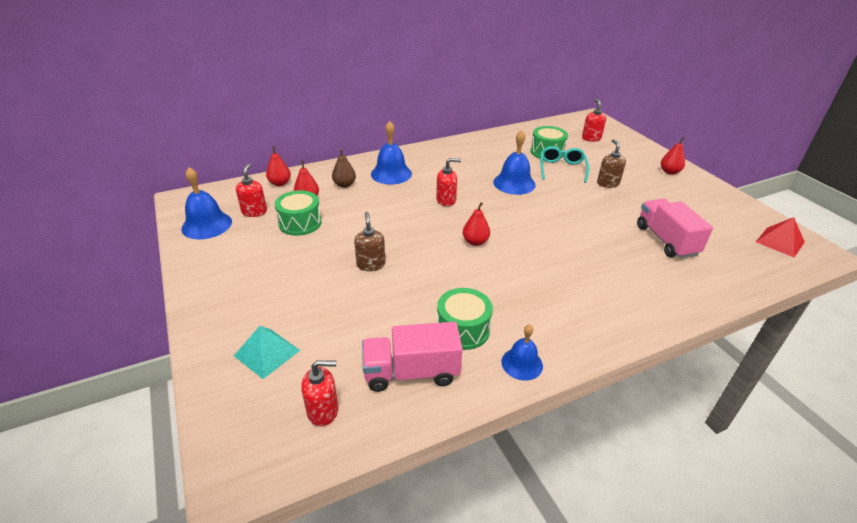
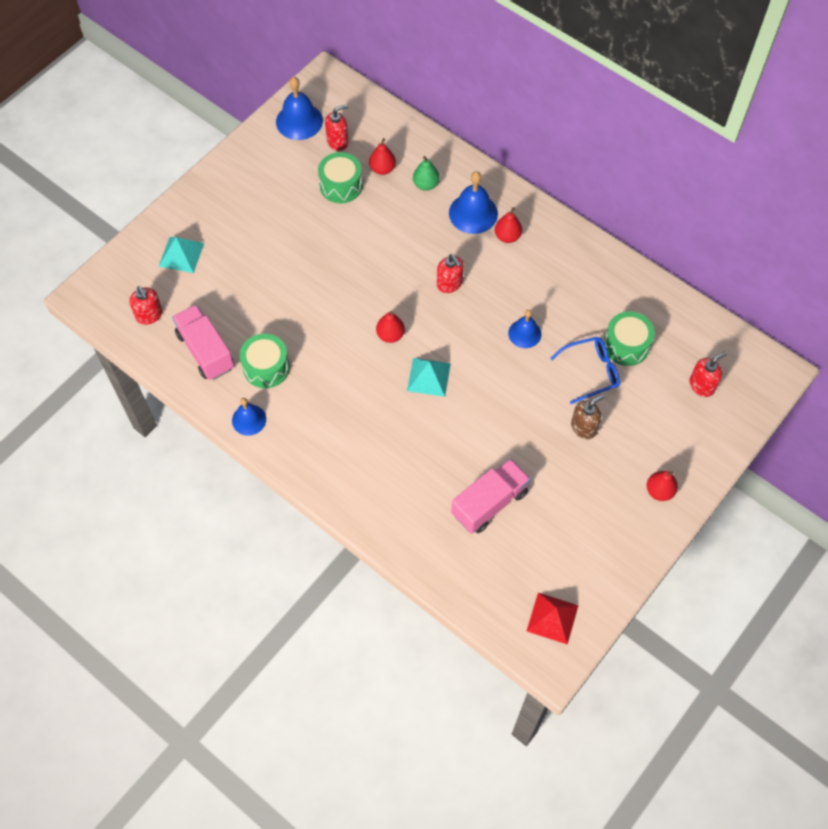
camera: 65 degrees right, 25 degrees up
(280, 183) = (395, 131): red pear -> red pear (507, 236)
(344, 185) = (426, 184): brown pear -> green pear
(371, 264) = (312, 269): brown soap dispenser -> none
(514, 183) = (524, 333): blue bell -> blue bell, size x0.64
(529, 235) = (429, 377): none -> turquoise pyramid
(562, 169) = (591, 372): turquoise glasses -> blue glasses

